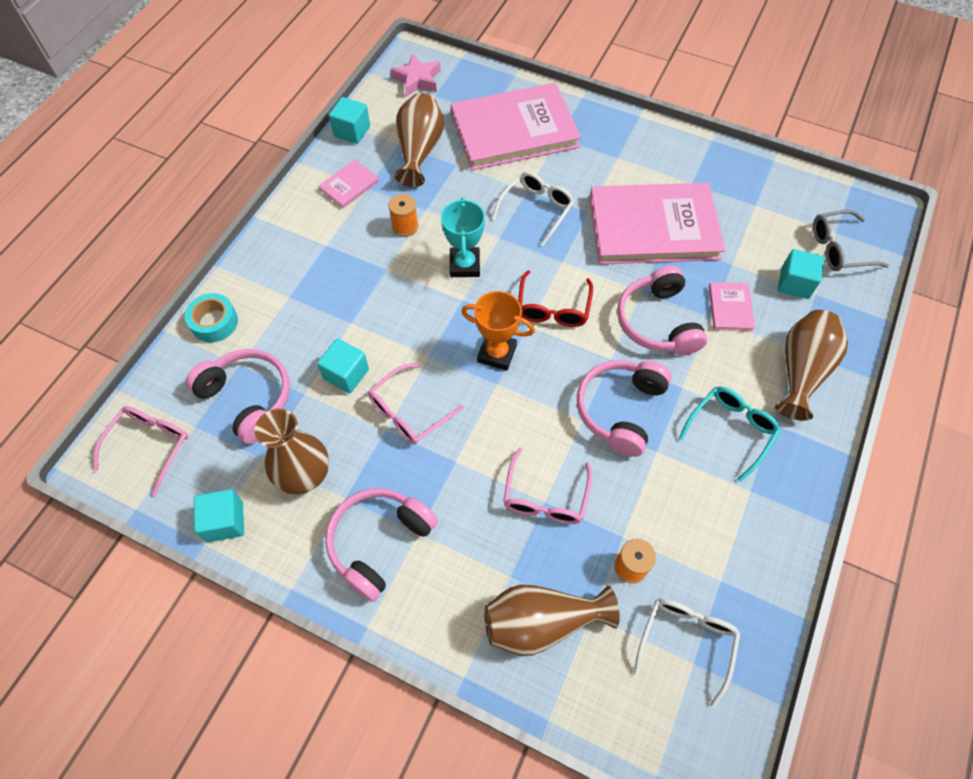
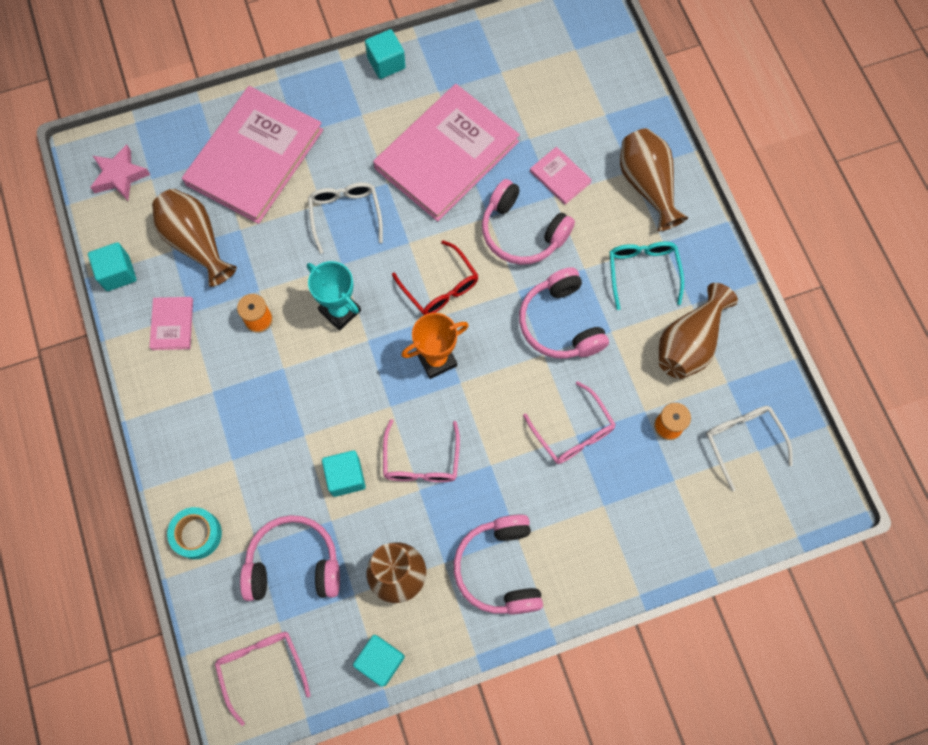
camera: 45 degrees left, 10 degrees up
(541, 622) = (650, 515): brown vase -> brown vase (689, 343)
(794, 283) = (584, 118): turquoise cube -> turquoise cube (386, 63)
(839, 248) = (589, 62): grey glasses -> none

